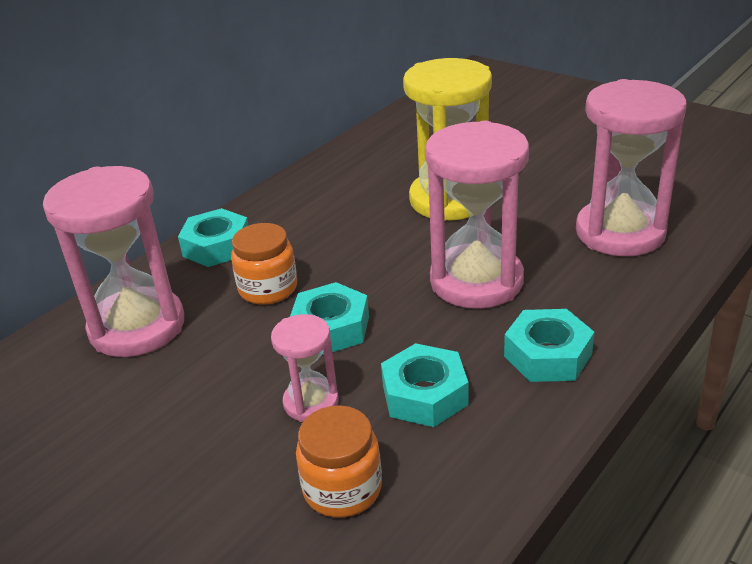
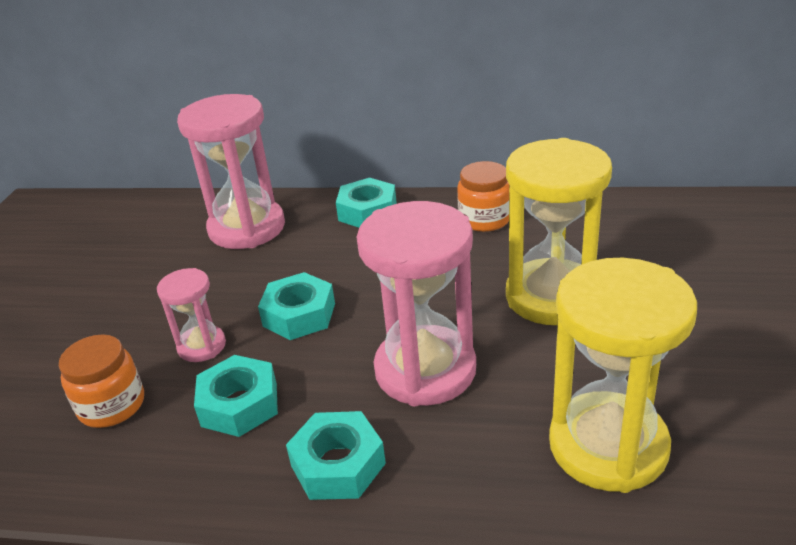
camera: 60 degrees right, 0 degrees up
(268, 288) = (330, 260): orange jar -> orange jar (484, 219)
(620, 233) = (608, 446): pink hourglass -> yellow hourglass

